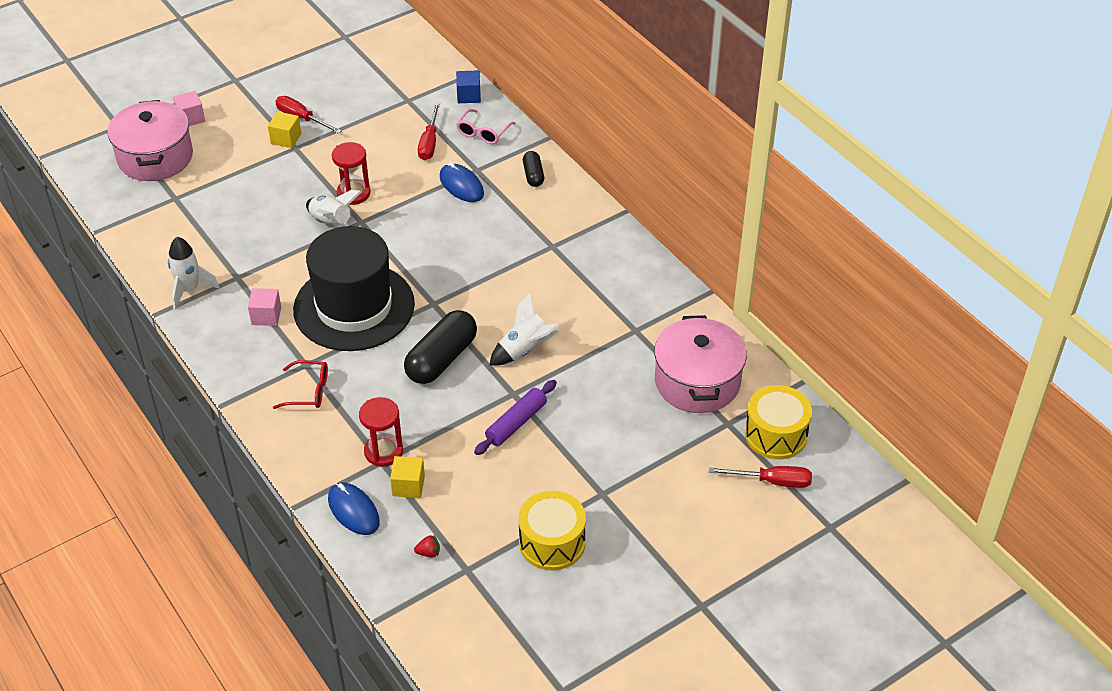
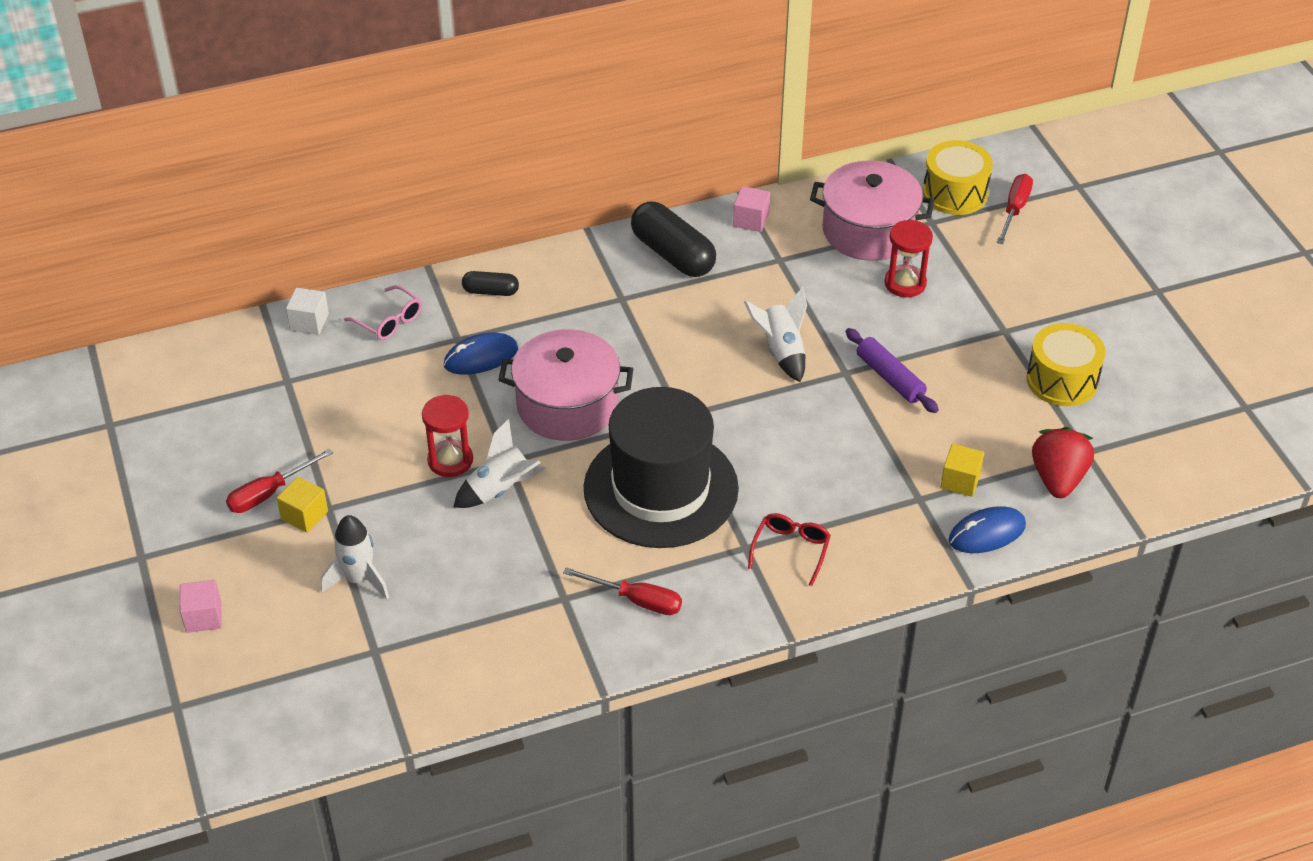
camera: 75 degrees left, 0 degrees up
(155, 157) = (273, 666): pink pot -> pink pot (567, 405)
(189, 290) = (570, 651): white rocket -> white rocket (359, 579)
(266, 316) = (647, 576): pink cube -> pink cube (751, 220)
(383, 451) = (905, 495): red hourglass -> red hourglass (905, 283)
(428, 553) = (1058, 478): red strawberry -> red strawberry, size x2.47
(429, 143) = (384, 373): red screwdriver -> red screwdriver (637, 600)
(441, 359) = (774, 423): black capsule -> black capsule (673, 254)
(468, 96) = (309, 322): blue cube -> white cube

